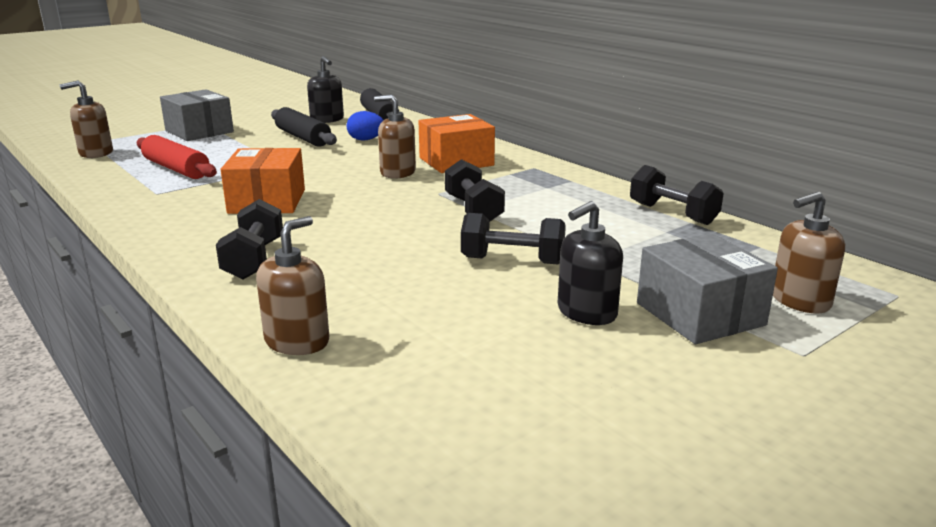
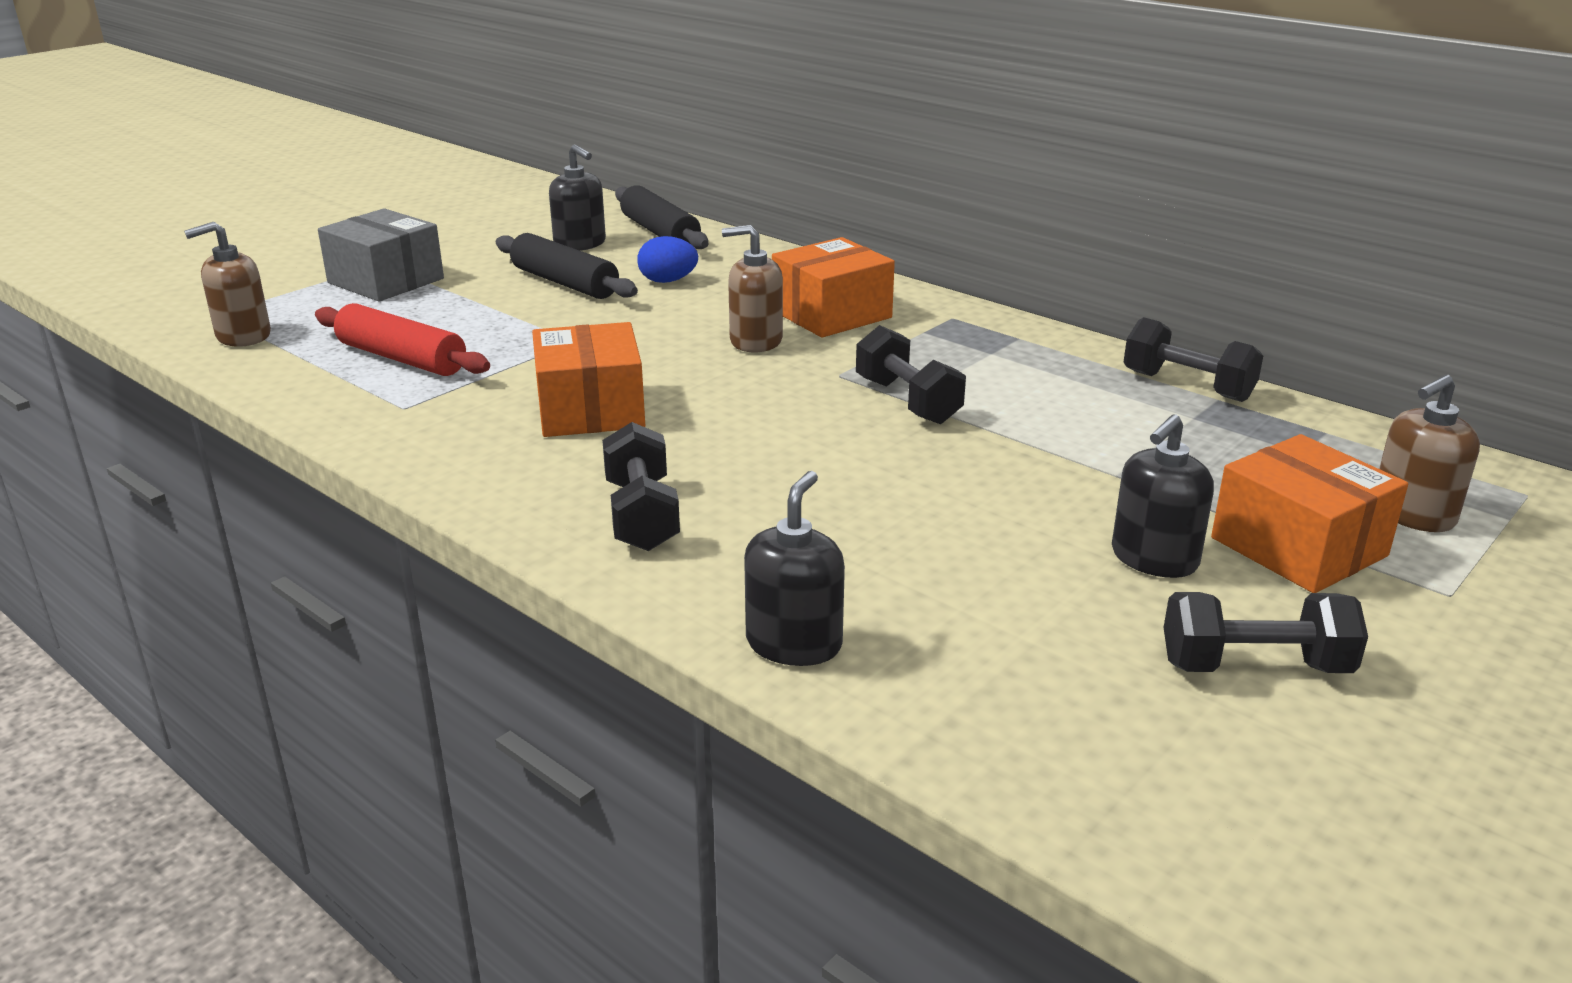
camera: 10 degrees left, 5 degrees up
(297, 341) = (794, 643): brown soap dispenser -> black soap dispenser
(512, 260) = (1011, 484): black dumbbell -> black dumbbell (1255, 666)
(699, 314) = (1298, 547): grey box -> orange box

